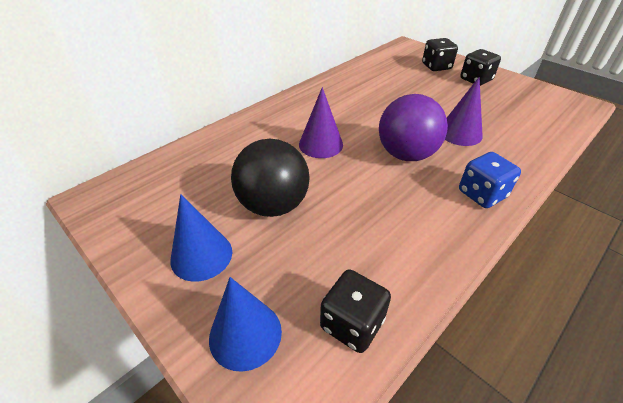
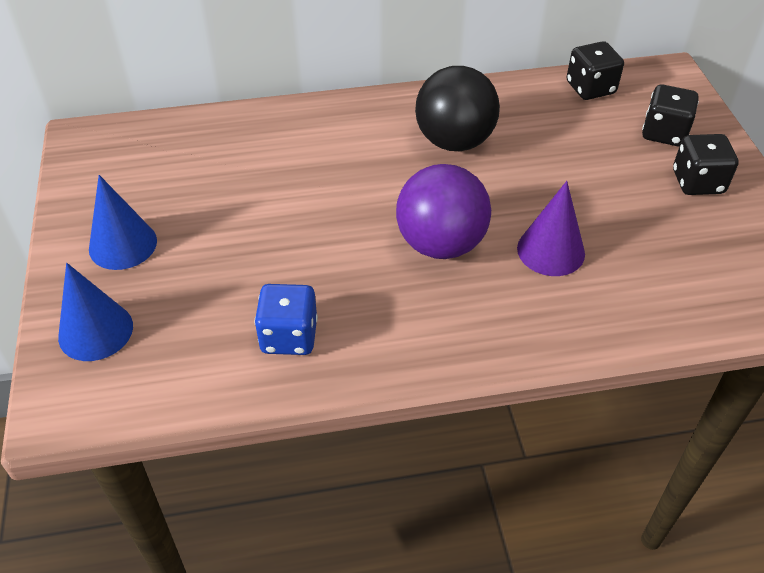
camera: 35 degrees right, 5 degrees up
(273, 205) = (231, 228): black ball -> black ball (454, 141)
(320, 144) = (355, 182): purple cone -> none
(352, 323) = (183, 375): black dice -> black dice (590, 88)
(482, 194) = (467, 337): blue dice -> blue dice (289, 336)

